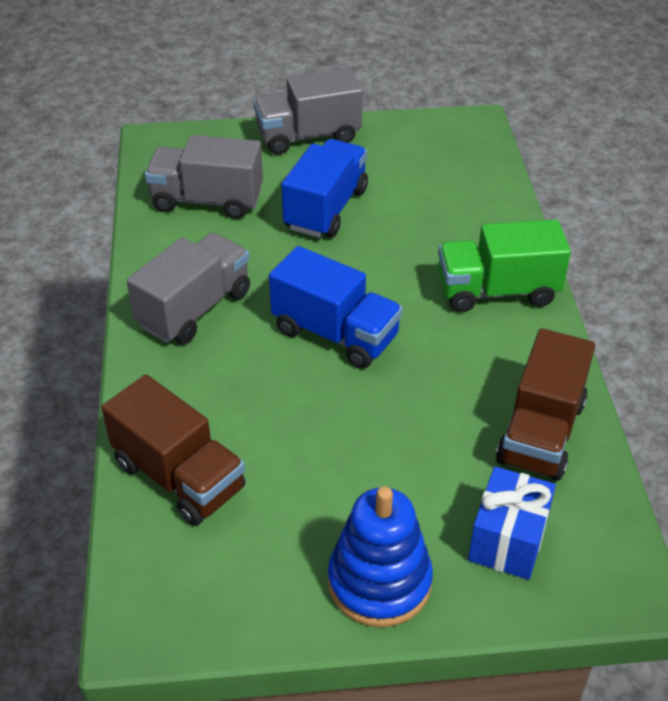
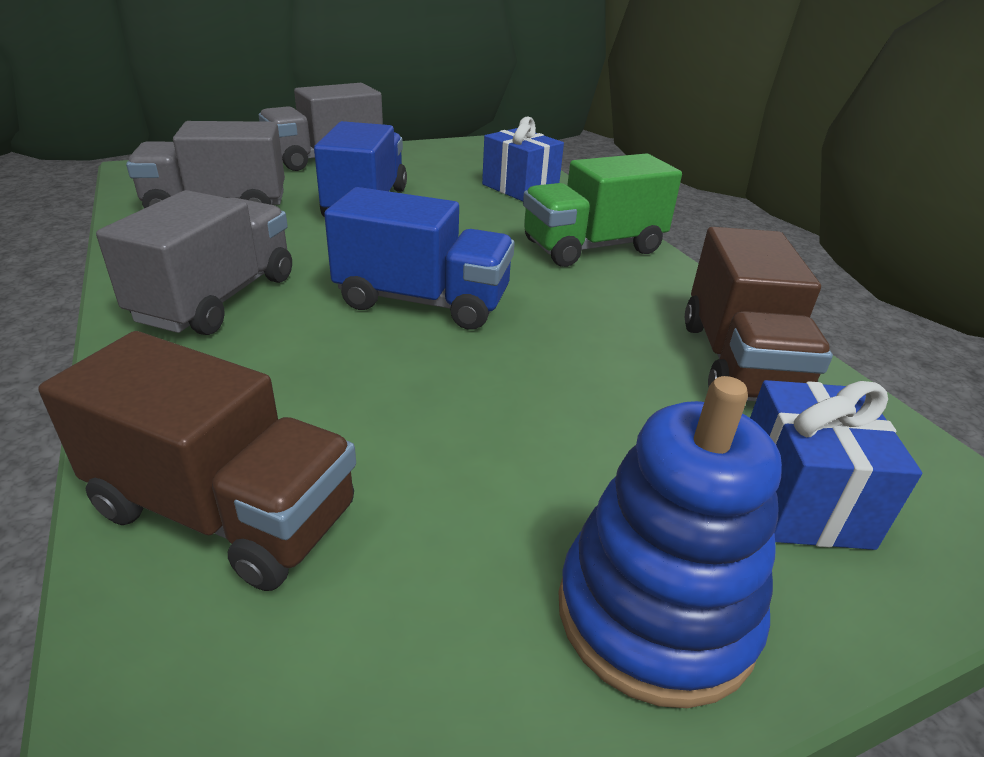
camera: 20 degrees left, 10 degrees down
(471, 200) = (520, 188): none -> blue gift

